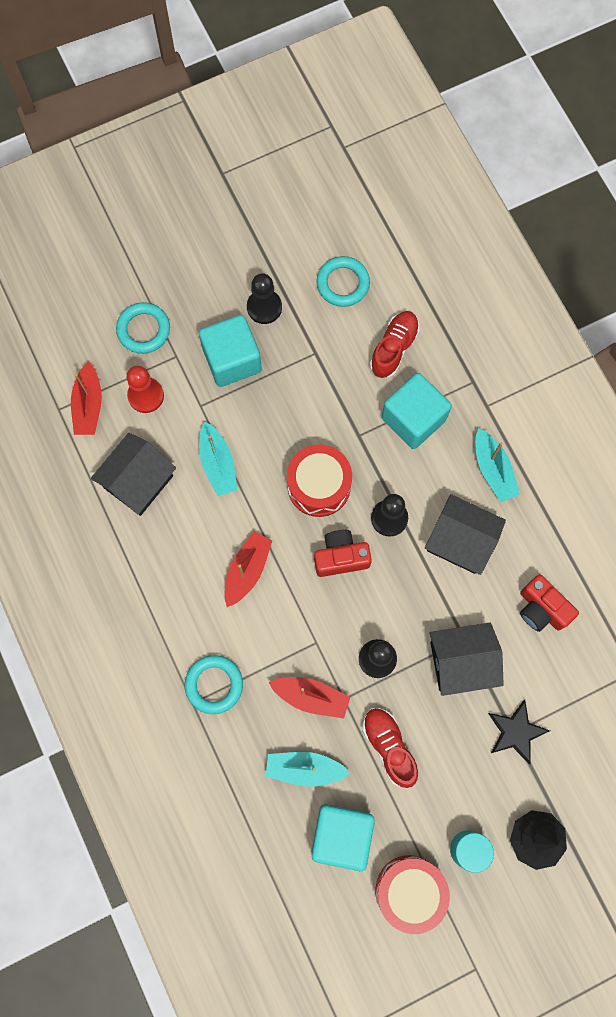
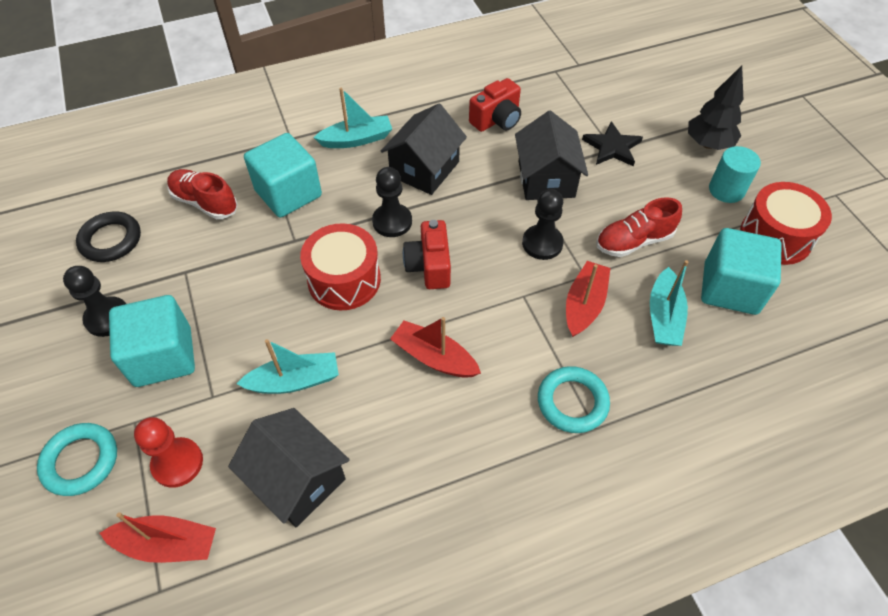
camera: 85 degrees left, 20 degrees down
(343, 283) = (111, 240): turquoise ring -> black ring

